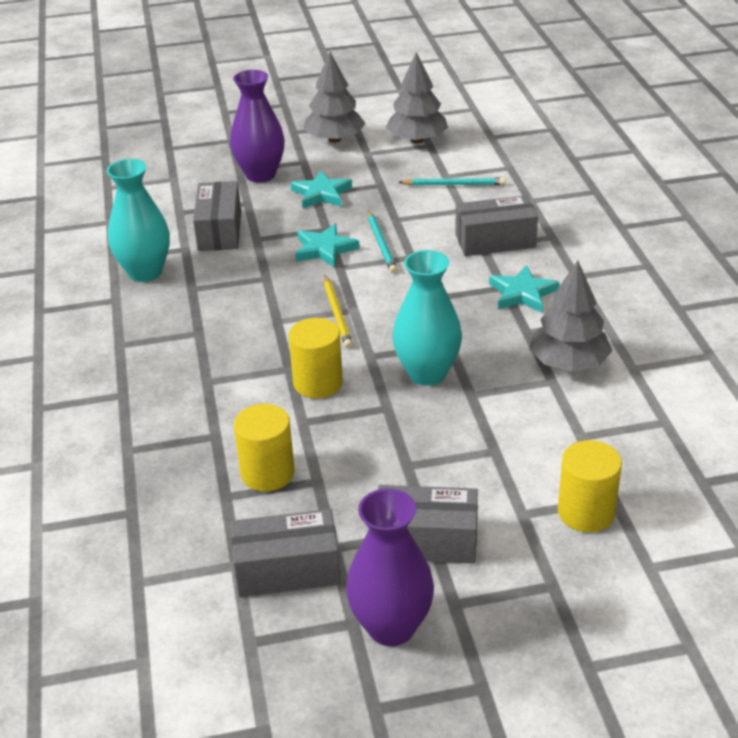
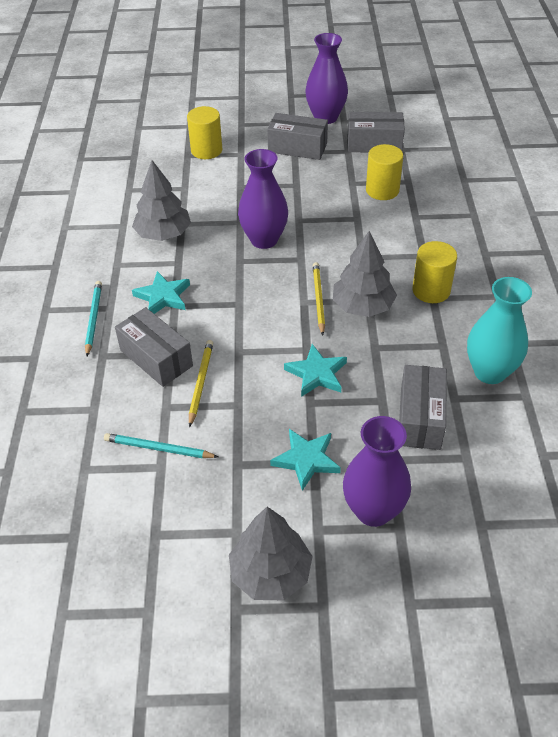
camera: 170 degrees left, 10 degrees up
(318, 383) = (343, 243): yellow cylinder -> yellow cylinder (431, 290)
(381, 244) = (261, 371): turquoise pencil -> turquoise pencil (93, 319)
(417, 140) = (167, 548): grey tree -> grey tree (363, 306)
(427, 373) = (264, 240): turquoise vase -> purple vase
(439, 229) = (200, 383): none -> yellow pencil
(495, 241) = (156, 358): grey box -> grey box turned 45 degrees clockwise

